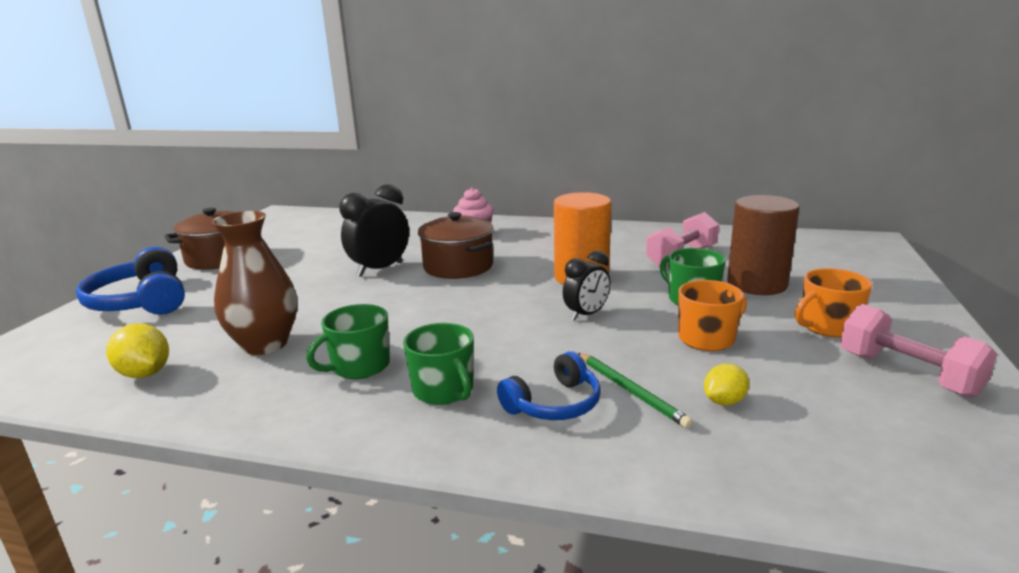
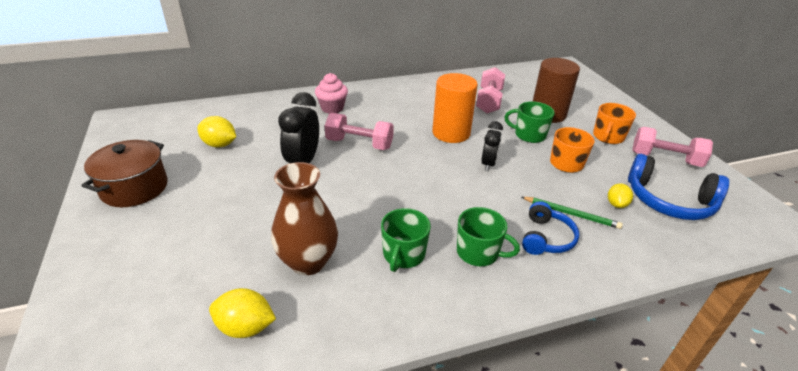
camera: 35 degrees left, 15 degrees up
(141, 301) = (123, 259): blue headphones -> blue headphones (669, 201)
(327, 243) = (219, 144): none -> yellow lemon
(458, 266) = (359, 144): brown pot -> pink dumbbell

